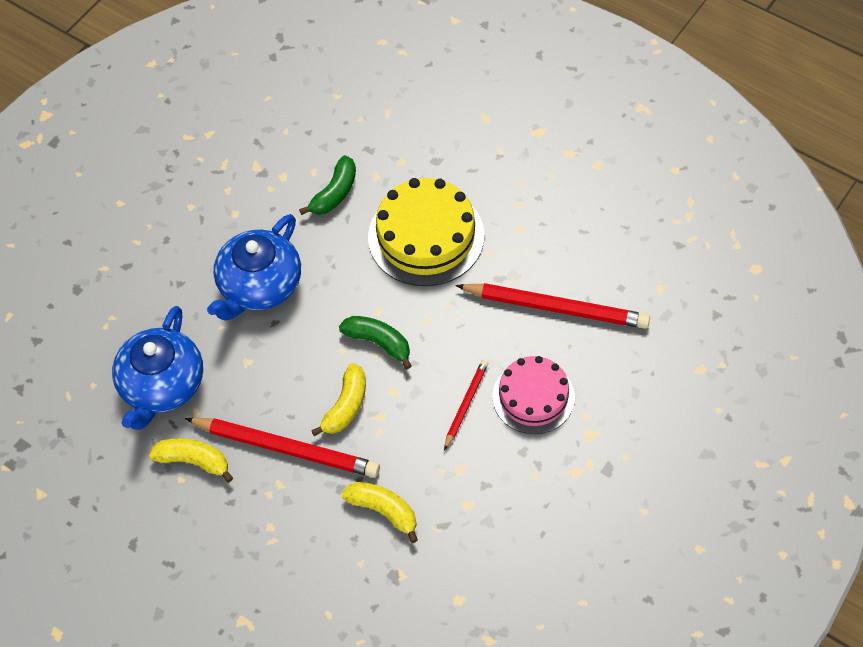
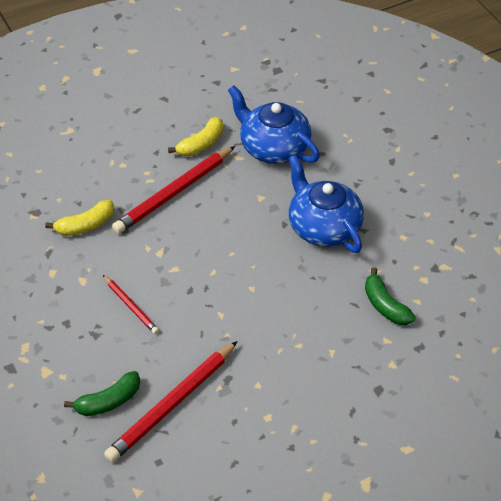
camera: 115 degrees right, 10 degrees down
(346, 406) = (182, 237): yellow banana -> none
(379, 343) = (222, 277): green banana -> green banana (108, 401)
(426, 236) = (302, 348): yellow cake -> none
(533, 397) = (104, 350): pink cake -> none

